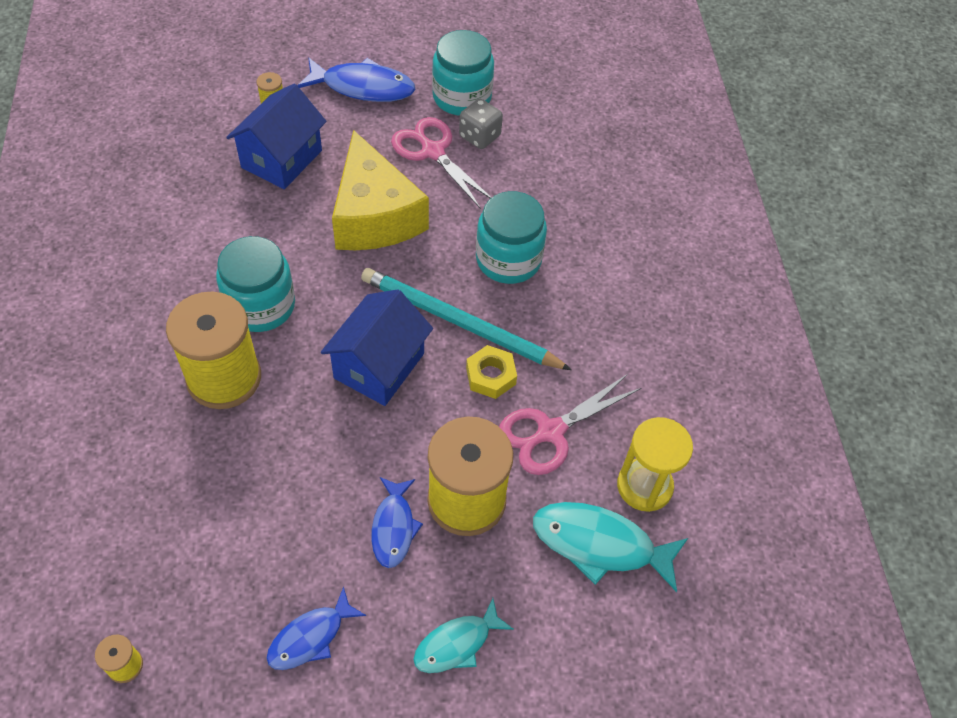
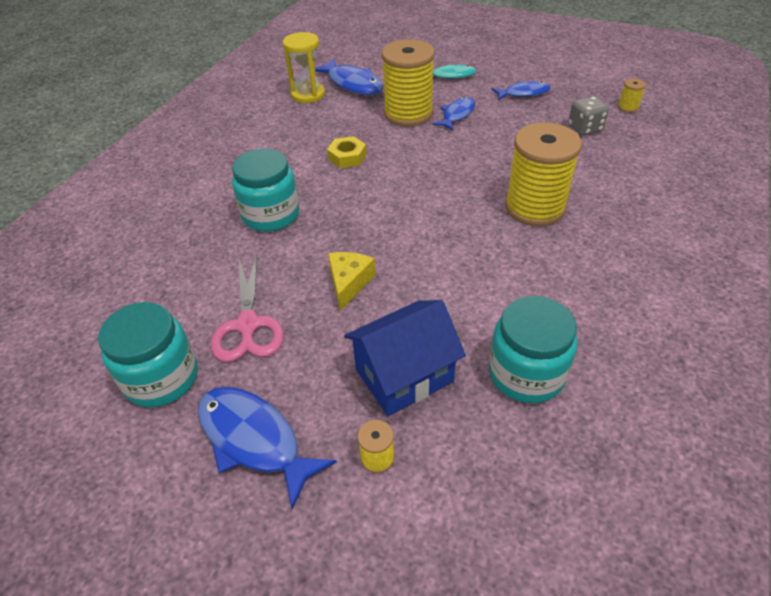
camera: 145 degrees left, 10 degrees down
(260, 306) = (487, 244): turquoise jar -> turquoise jar (526, 373)
(374, 215) = (349, 283): yellow cheese -> yellow cheese, size x0.50
(379, 366) = (417, 182): blue house -> none
(459, 322) = (342, 189): turquoise pencil -> none
(479, 136) = (190, 324): grey dice -> grey dice (585, 129)
(550, 432) = (335, 125): pink scissors -> none
(600, 544) = (352, 84): turquoise fish -> blue fish

